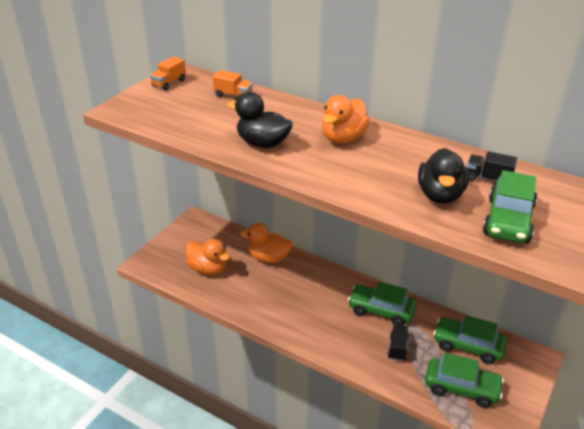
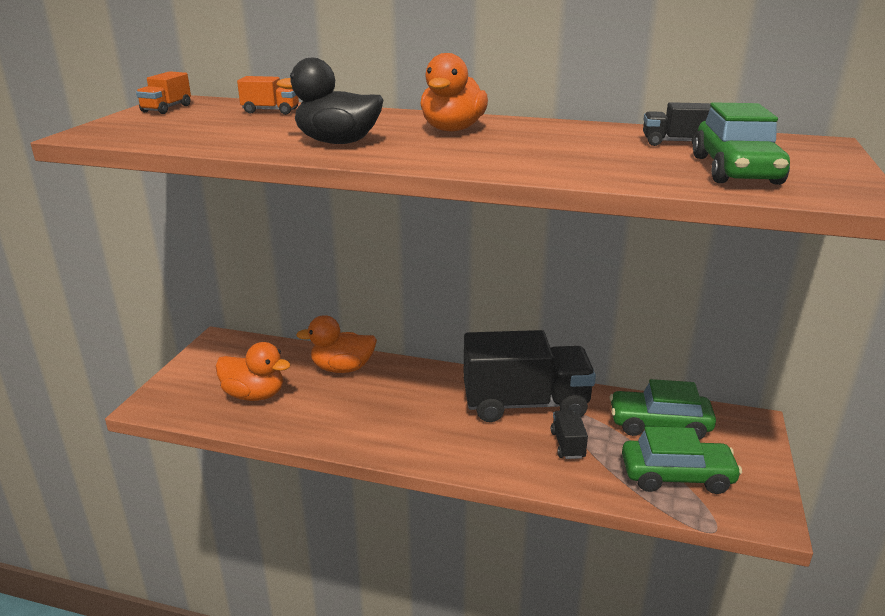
camera: 15 degrees left, 10 degrees down
(381, 310) = (525, 404): green car -> black truck
(440, 195) = (625, 160): black duck -> none

